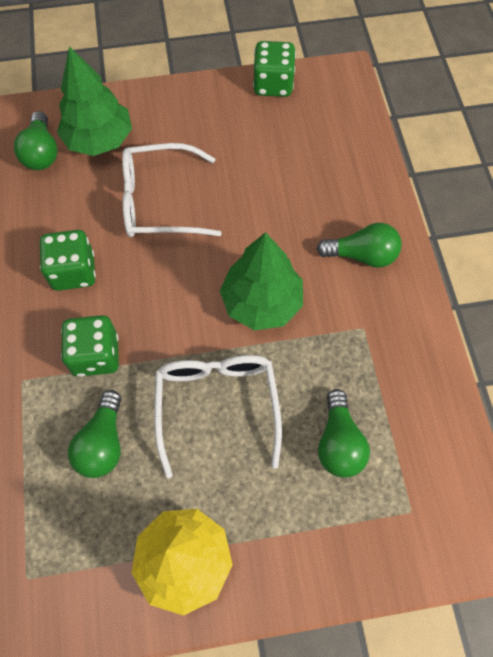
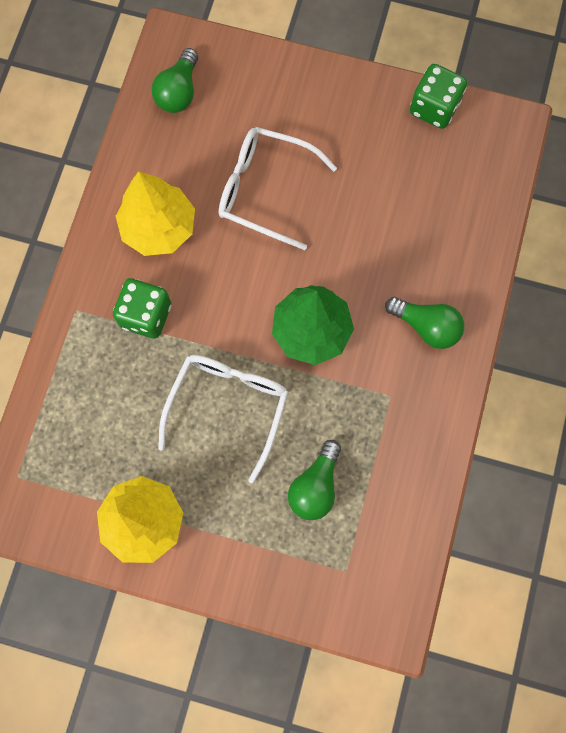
camera: 25 degrees right, 10 degrees up
(73, 272) = (159, 228): green dice -> yellow tree
(99, 140) = (237, 100): green tree -> none
(103, 443) = (120, 395): green light bulb -> none

